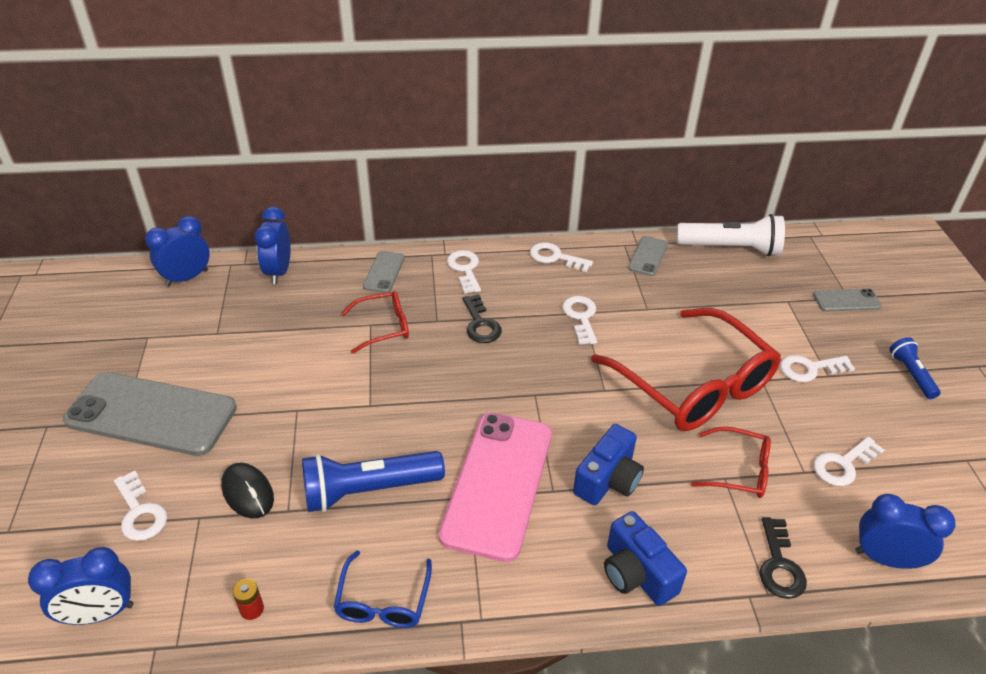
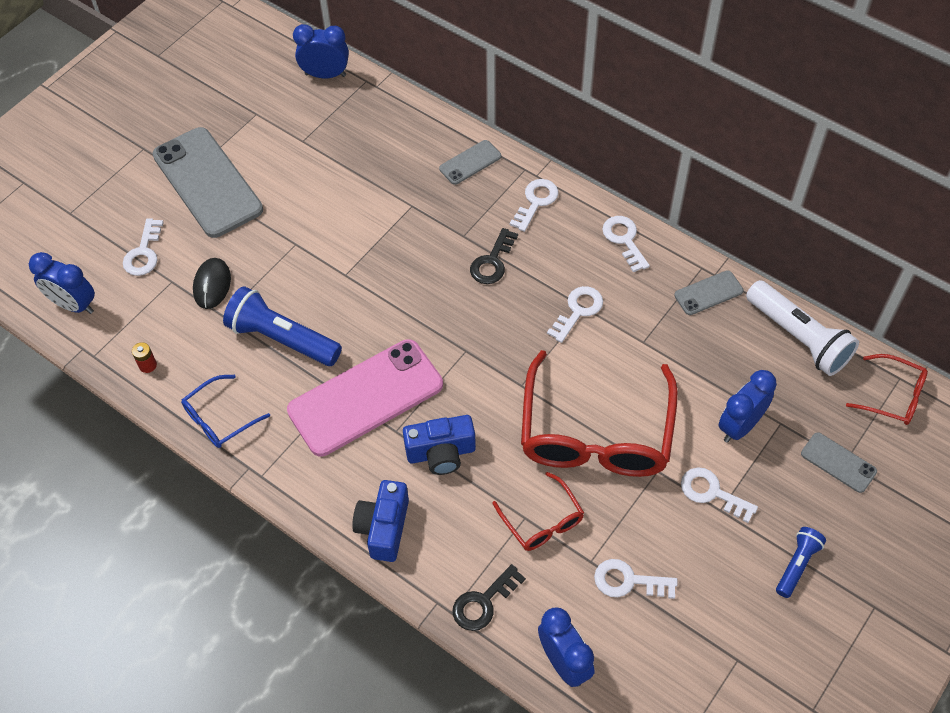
camera: 45 degrees right, 15 degrees up
(278, 272) = (393, 111): blue clock -> blue clock (740, 426)
(383, 327) = (418, 214): red glasses -> red glasses (892, 396)

